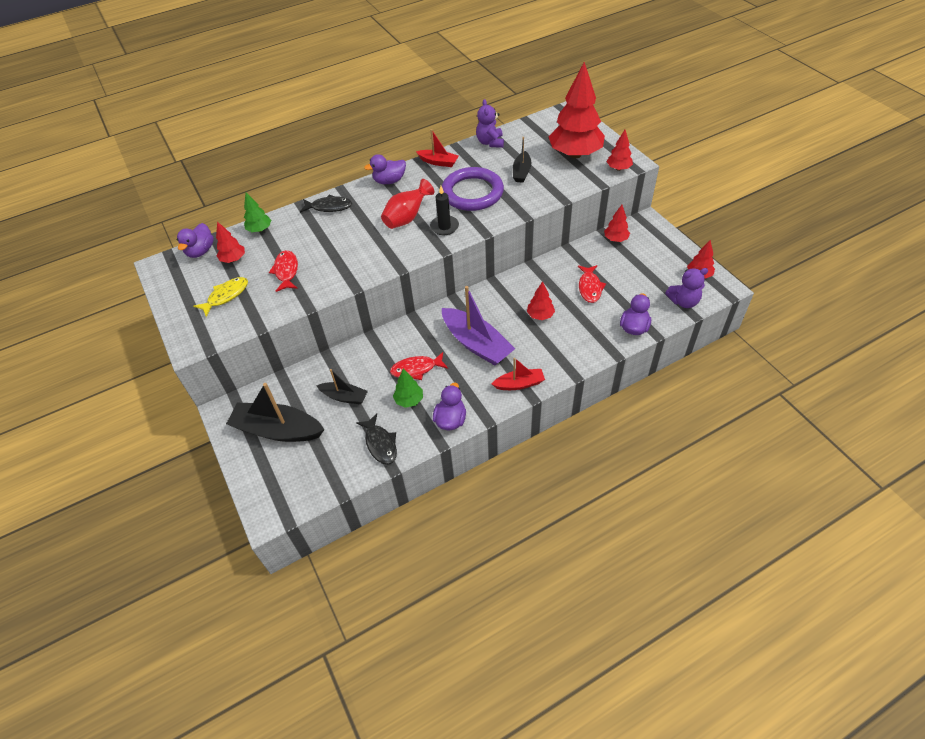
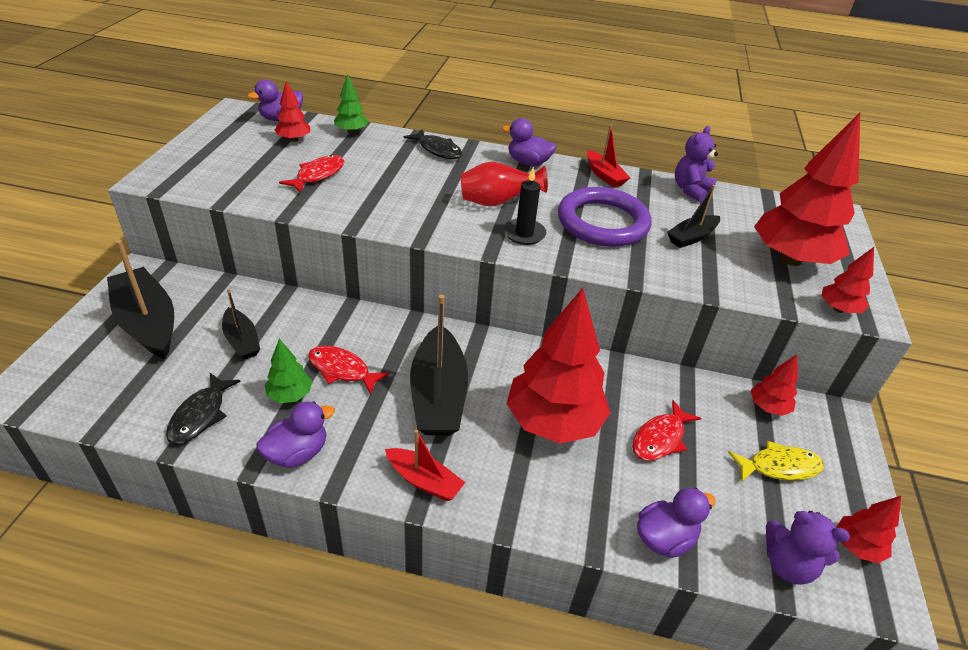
camera: 35 degrees right, 10 degrees down
(226, 296) = (241, 162): yellow fish -> yellow fish (779, 467)
(476, 344) = (438, 395): purple boat -> black boat
(540, 315) = (553, 422): red tree -> red tree, size x2.19

